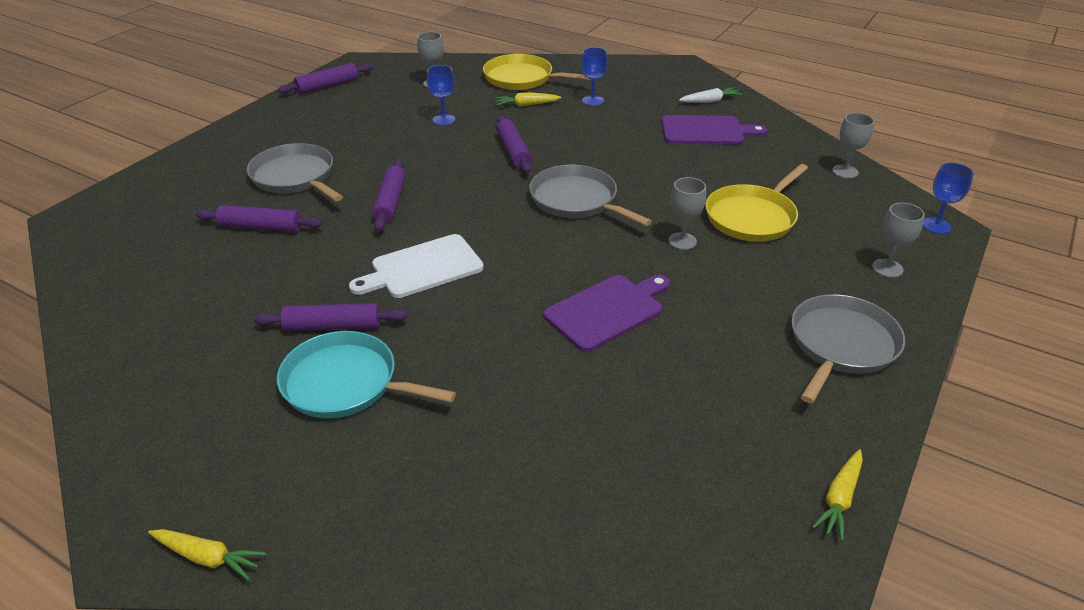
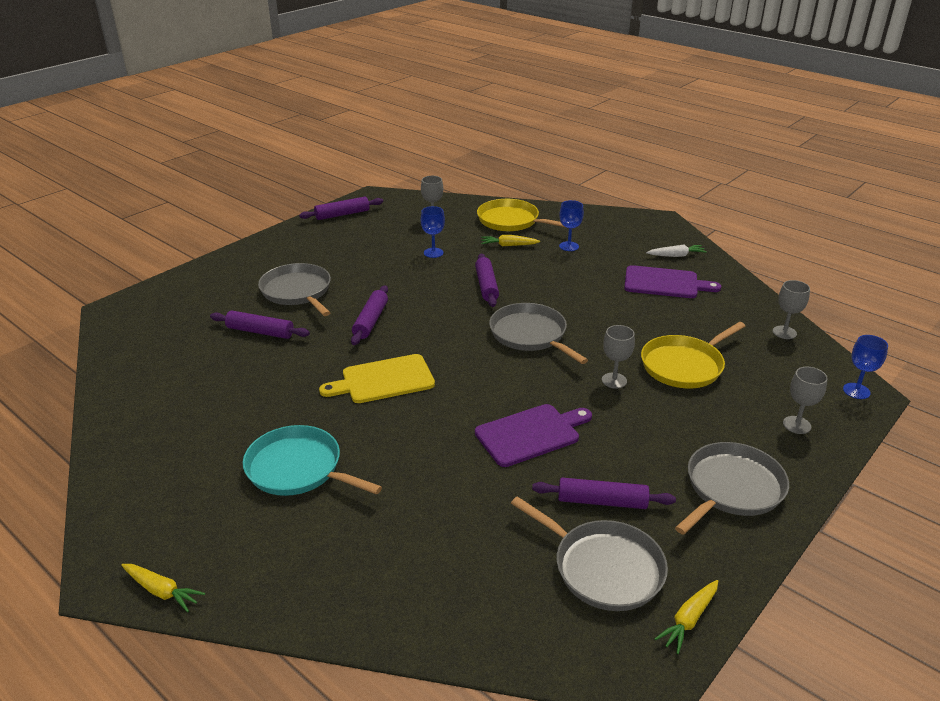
camera: 10 degrees right, 5 degrees down
(333, 326) = (299, 421): purple rolling pin -> purple rolling pin (602, 501)
(422, 268) = (383, 380): white cutting board -> yellow cutting board
(730, 452) = (603, 568): none -> grey pan

